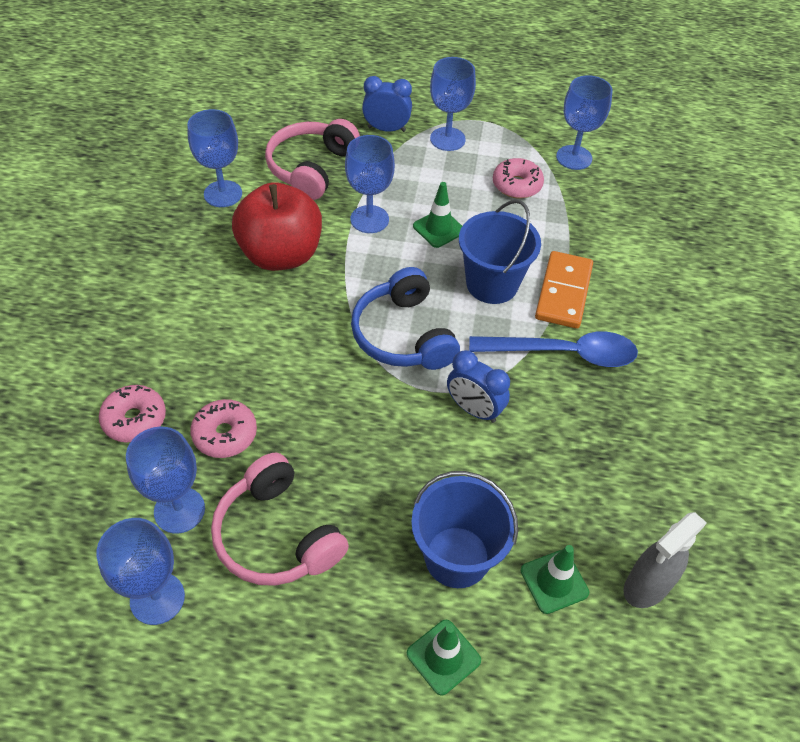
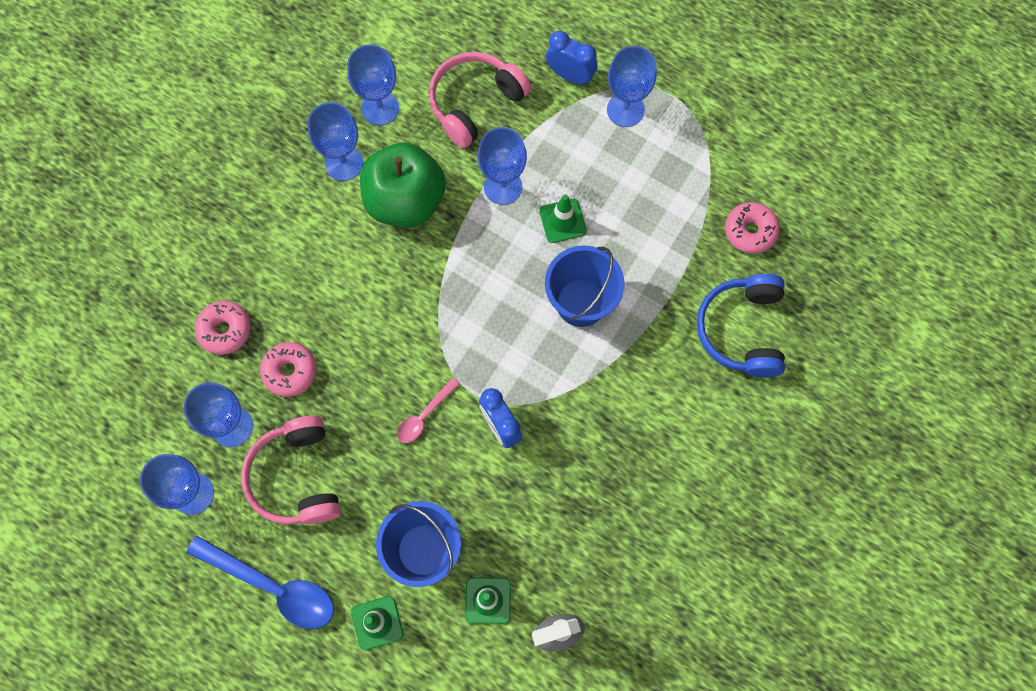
camera: 25 degrees right, 20 degrees up
(281, 255) = (405, 201): red apple -> green apple
(390, 427) = (424, 416): none -> pink spoon
(403, 335) = (475, 328): blue headphones -> blue headphones (741, 330)
(517, 185) = (665, 193): pink donut -> pink donut (750, 231)
(563, 292) = (642, 336): orange domino -> none
(563, 353) = (607, 400): blue spoon -> blue spoon (273, 586)
(574, 157) = (742, 178): blue goblet -> blue goblet (344, 163)

